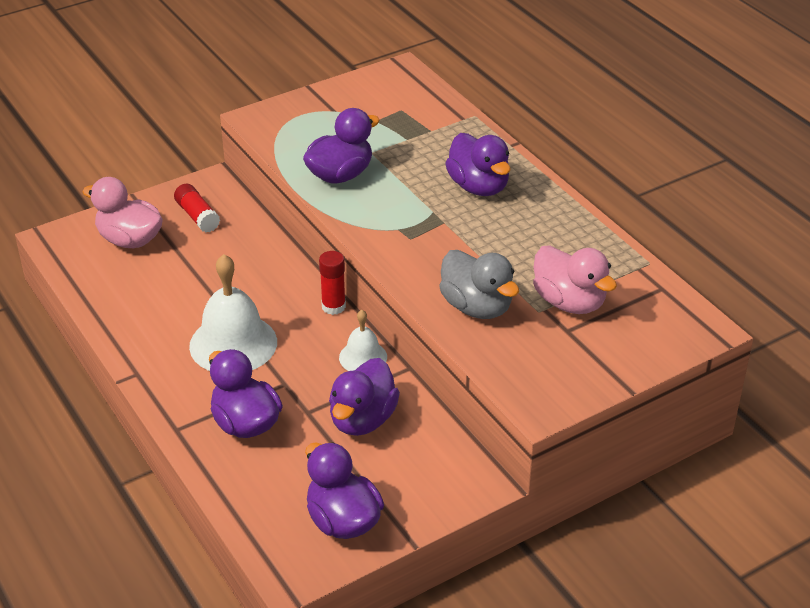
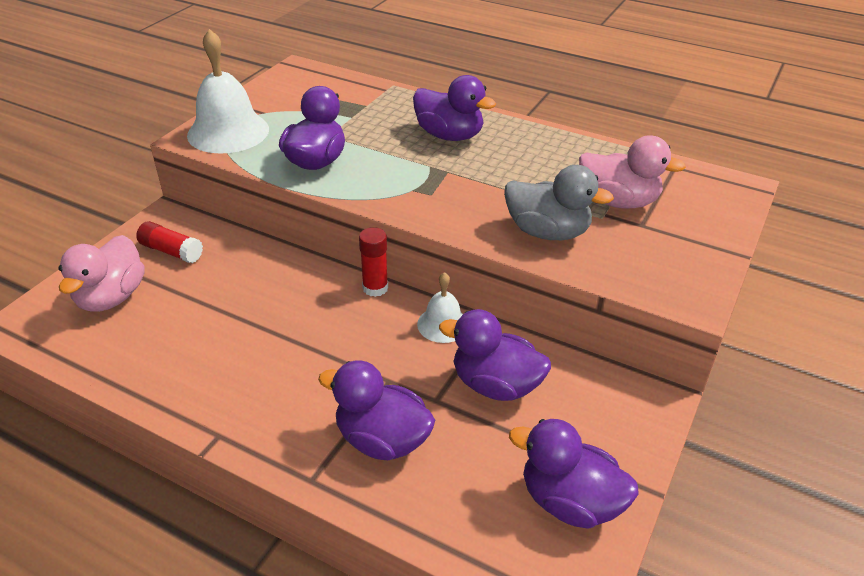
camera: 30 degrees left, 0 degrees up
(129, 240) = (111, 297): pink duck -> pink duck turned 75 degrees counterclockwise
(233, 343) = (303, 361): white bell -> white bell (228, 132)
(362, 420) = (495, 385): purple duck -> purple duck turned 120 degrees clockwise

